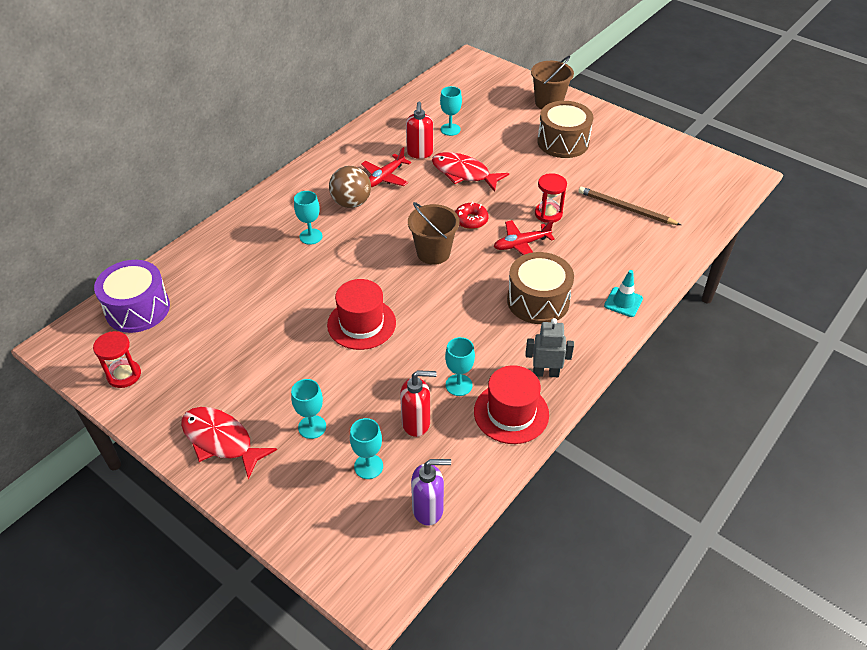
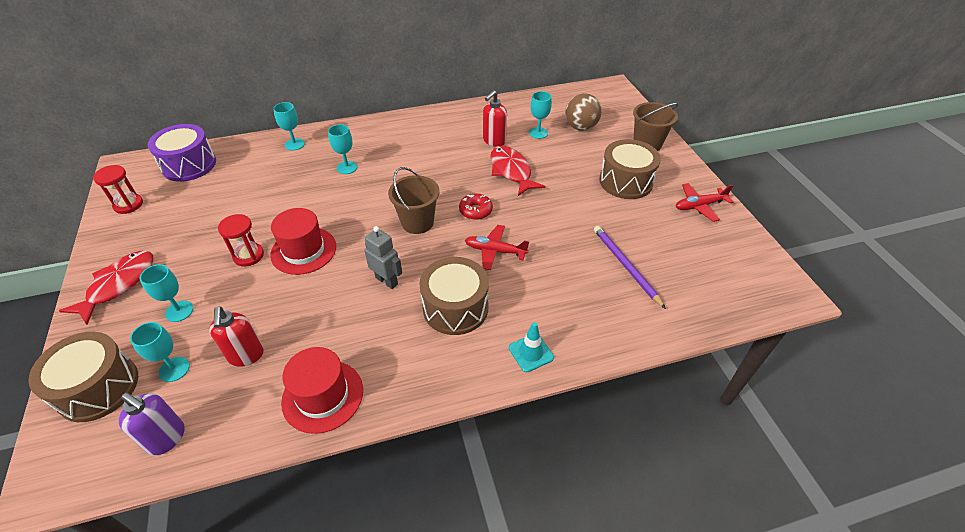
camera: 35 degrees right, 0 degrees up
(221, 441) = (118, 285): red fish -> red fish turned 45 degrees clockwise
(320, 517) = (98, 388): none -> brown drum
(351, 203) = (402, 156): brown ball -> brown ball (580, 127)
(385, 177) = (447, 148): red plane -> red plane (699, 206)
(416, 423) = (246, 355): red soap dispenser -> red soap dispenser turned 45 degrees clockwise
(458, 385) = (312, 343): turquoise goblet -> turquoise goblet (294, 144)
(545, 373) = (390, 377): grey robot -> grey robot (387, 281)
(548, 214) = (547, 236): red hourglass -> red hourglass (248, 255)
(626, 208) = (625, 266): brown pencil -> purple pencil

